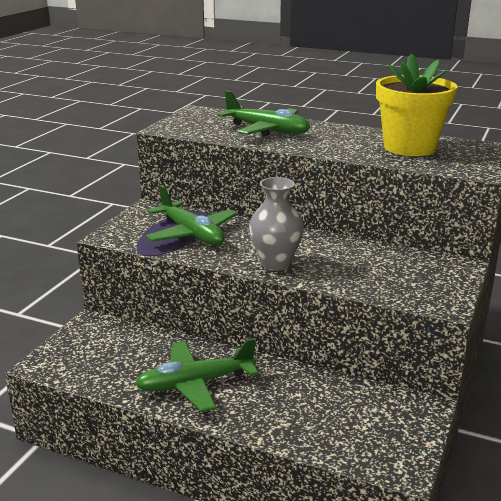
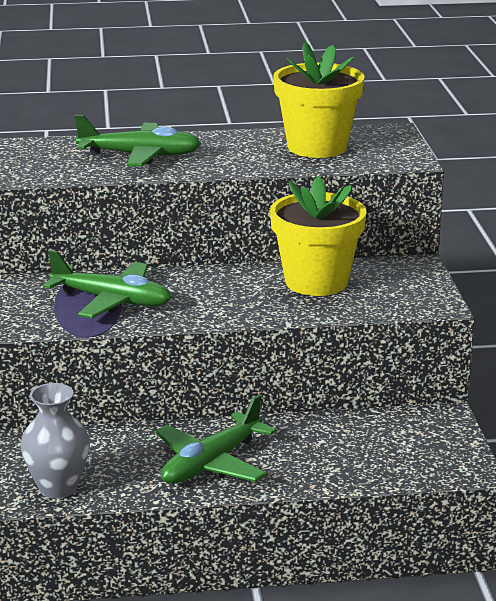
camera: 30 degrees left, 0 degrees up
(275, 263) = (241, 309): grey vase -> grey vase (58, 488)
(358, 258) = (316, 282): none -> yellow flower pot

